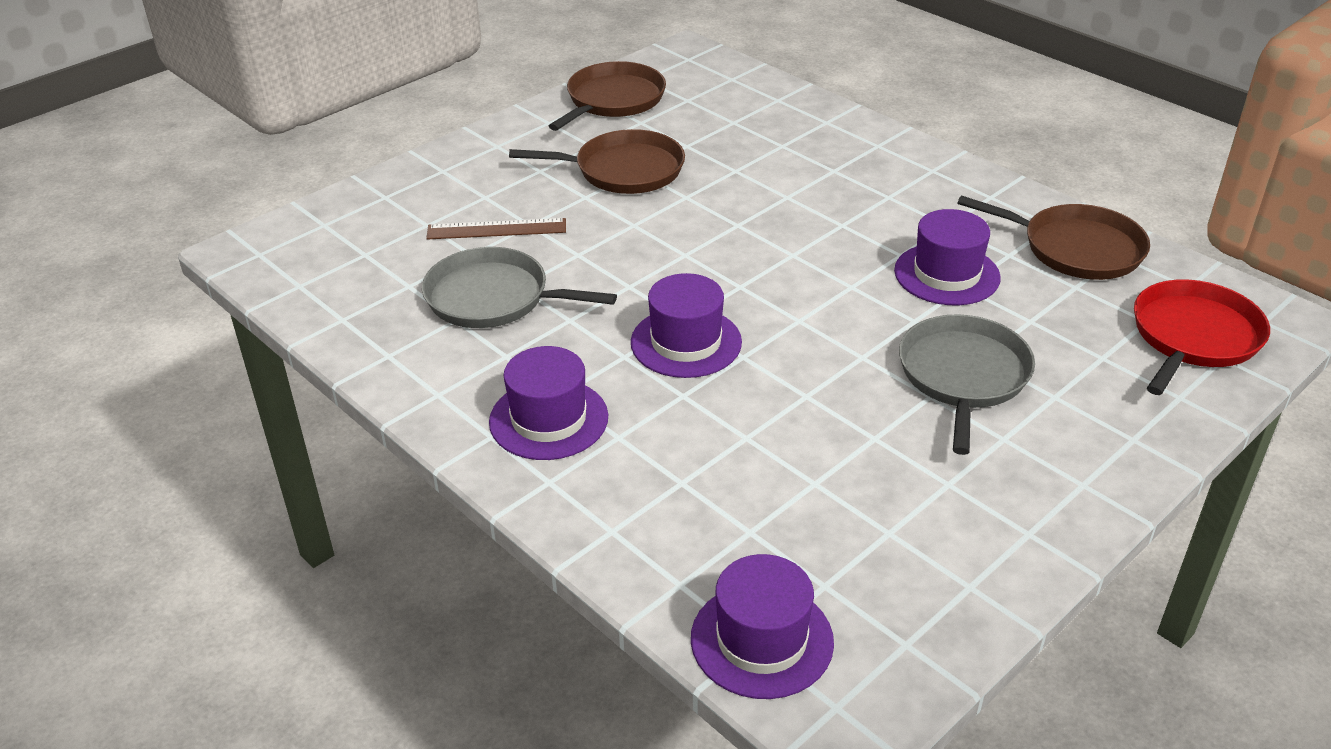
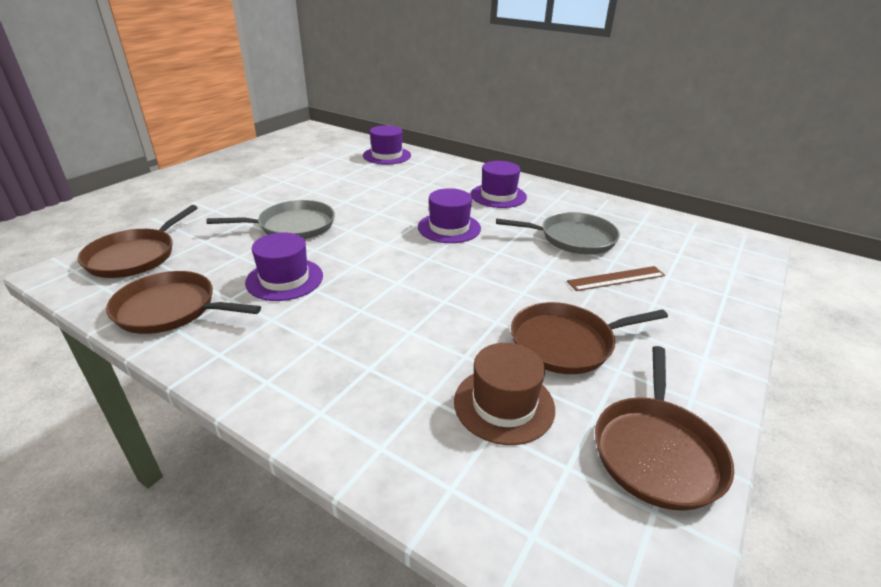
camera: 165 degrees right, 5 degrees down
(716, 134) = (504, 404): none -> brown hat
(963, 376) = (293, 226): grey pan -> grey pan turned 105 degrees counterclockwise
(1193, 337) = (135, 256): red pan -> brown pan

